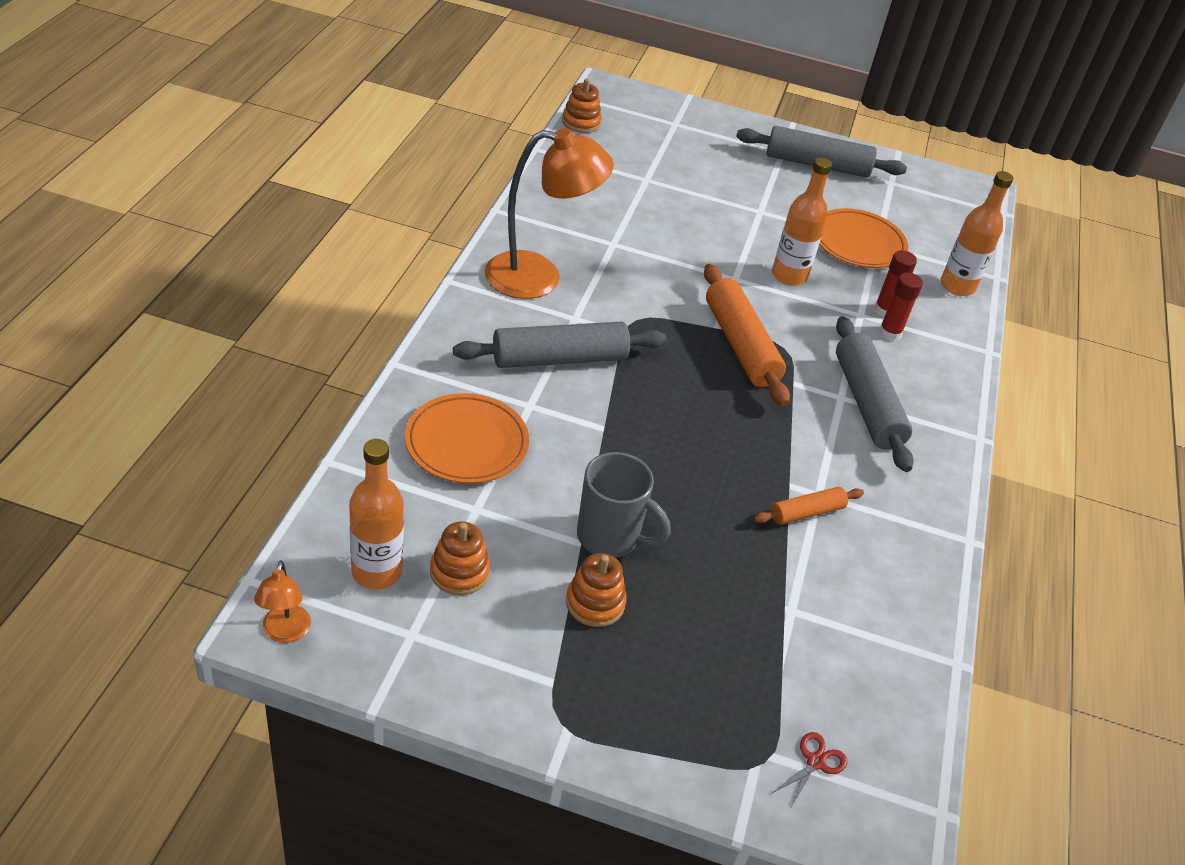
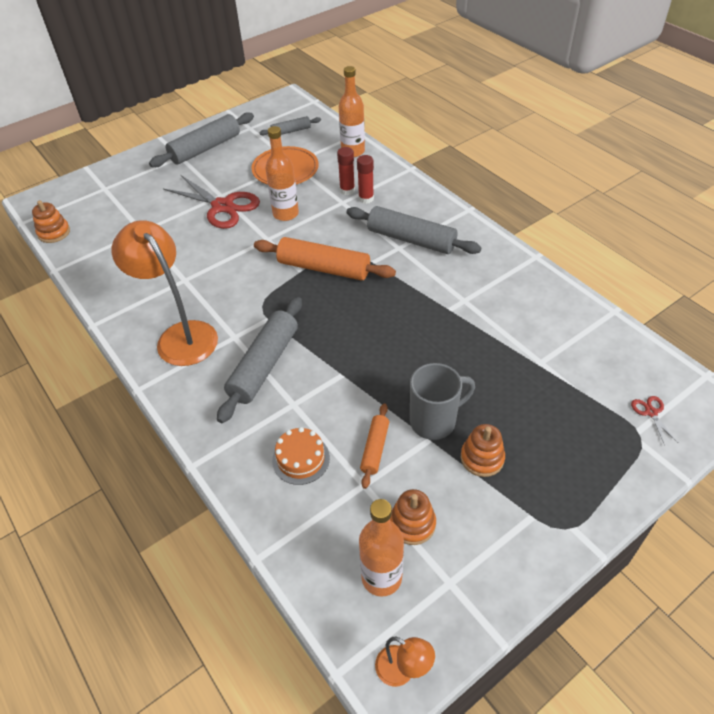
camera: 45 degrees left, 5 degrees up
(467, 443) = (301, 459): orange plate -> orange cake
(539, 277) = (180, 335): orange lamp -> orange lamp turned 75 degrees counterclockwise
(744, 221) = (222, 206): none -> red scissors
(806, 512) = (474, 313): orange rolling pin -> orange rolling pin (375, 449)
(927, 218) = (291, 131): none -> grey rolling pin

